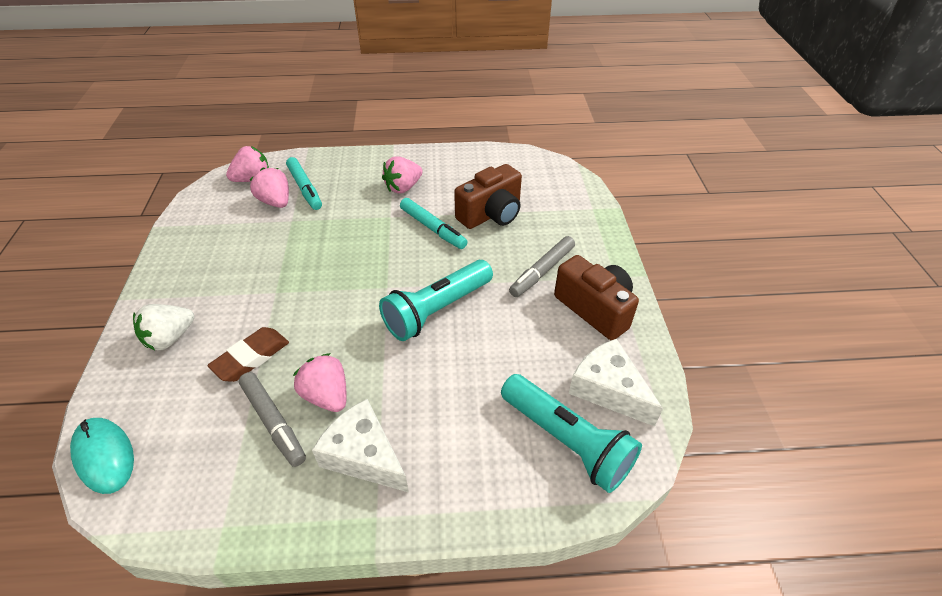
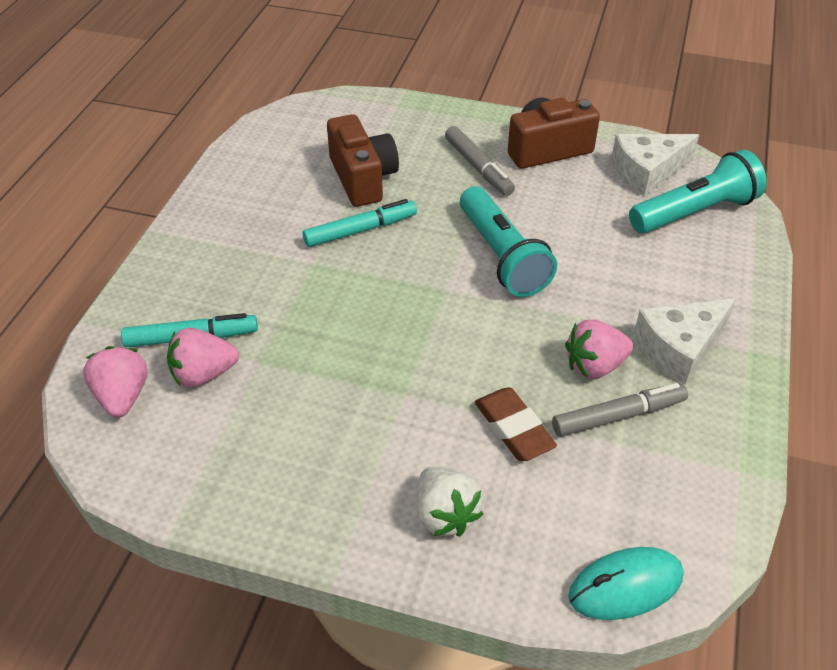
camera: 70 degrees left, 0 degrees up
(403, 187) = (259, 239): pink strawberry -> none

